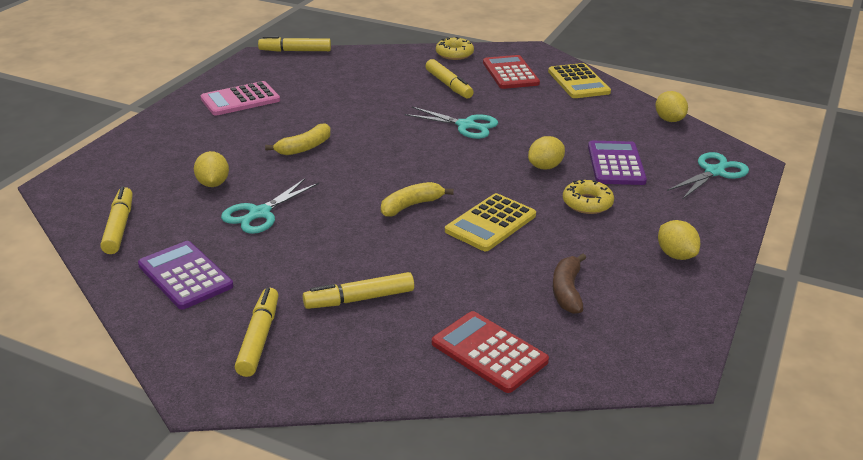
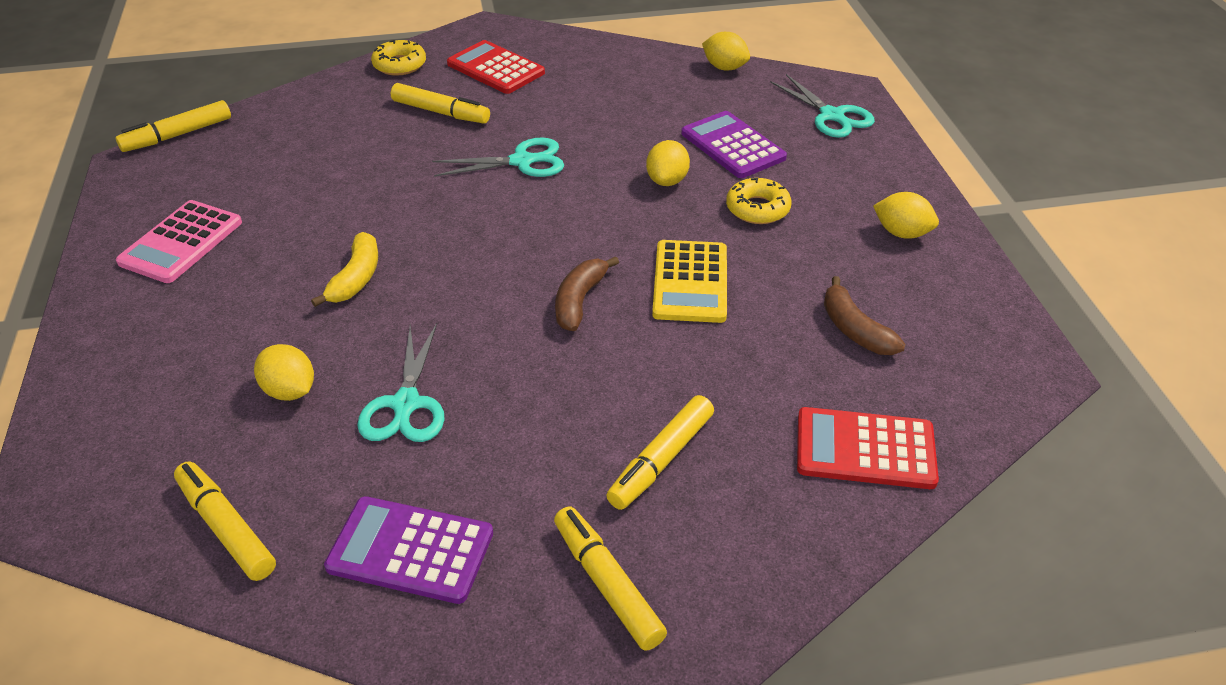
camera: 35 degrees left, 10 degrees up
(411, 205) = (579, 301): yellow banana -> brown banana
(578, 82) = (583, 53): yellow calculator -> none
(714, 172) = (832, 116): turquoise scissors -> turquoise scissors turned 135 degrees clockwise

